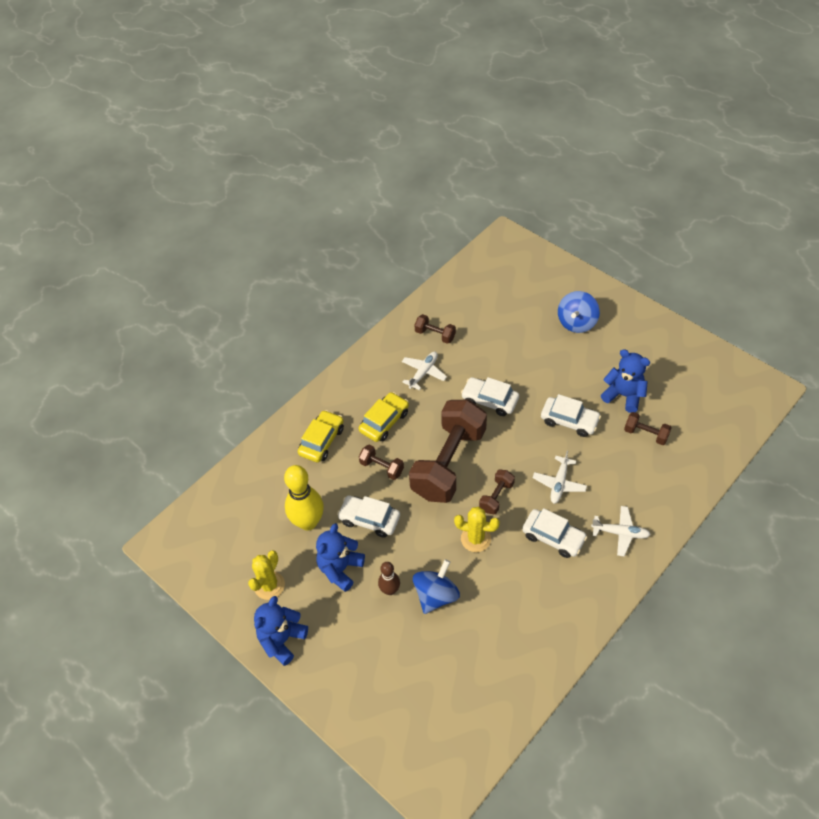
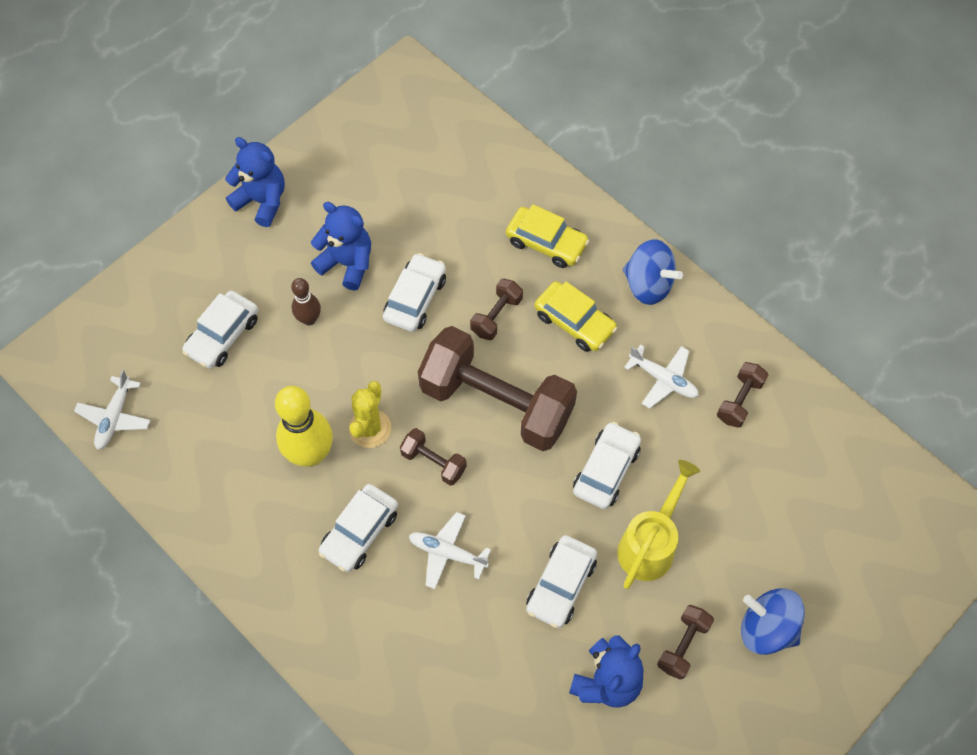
camera: 90 degrees right, 10 degrees up
(269, 585) = (335, 186): yellow cactus -> none
(308, 522) = (419, 227): yellow bowling pin -> yellow bowling pin (310, 454)
(407, 652) = (223, 335): none -> white car
(436, 595) = (293, 373): blue spinning top -> blue spinning top (648, 285)
(535, 377) = (650, 544): none -> yellow watering can
(620, 533) = (354, 629): white plane -> white plane (114, 417)
(645, 434) = (527, 703): brown dumbbell -> brown dumbbell (683, 645)

